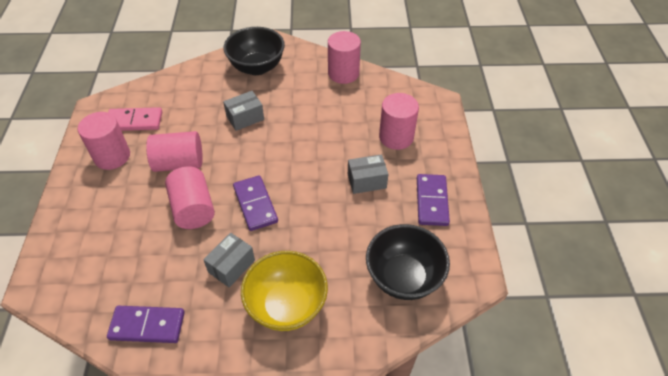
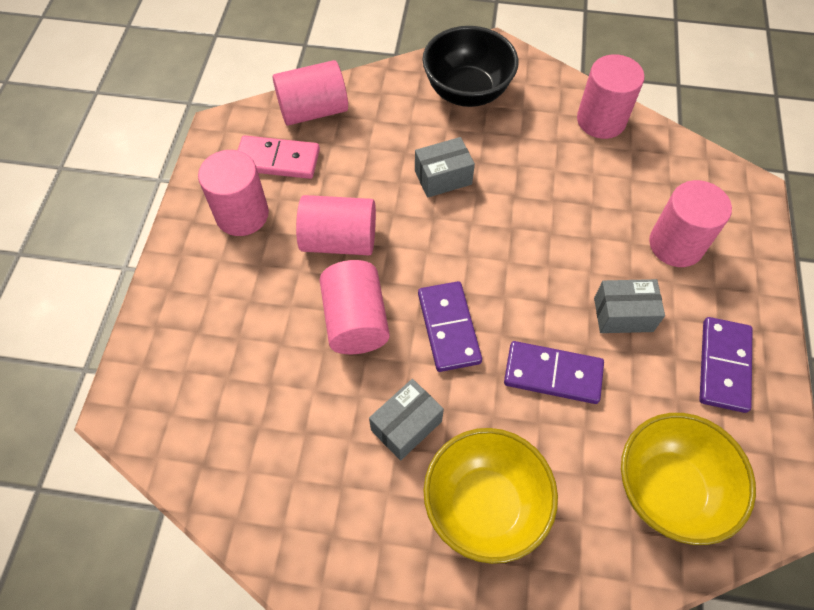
camera: 10 degrees right, 10 degrees up
(147, 325) = (278, 501): purple domino -> purple domino (553, 374)
(157, 89) = (313, 110): none -> pink cylinder
(403, 277) = (667, 490): black bowl -> yellow bowl

